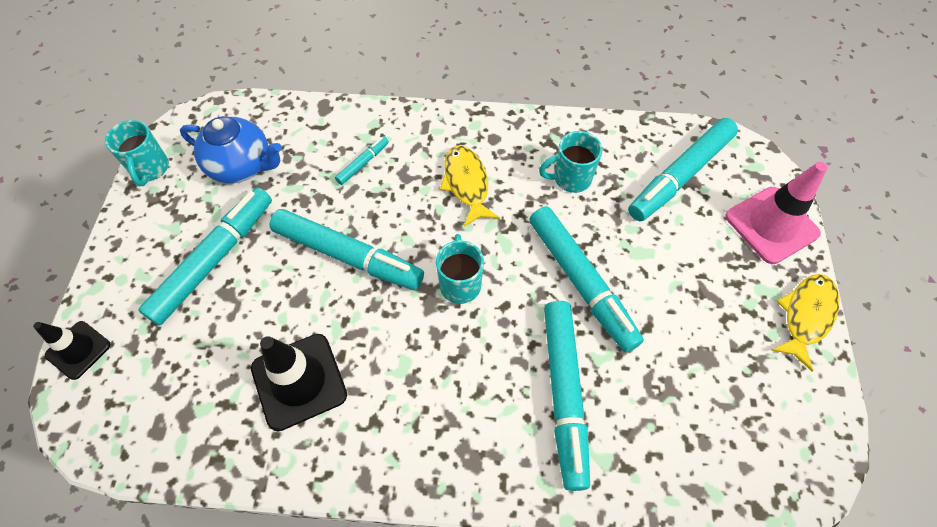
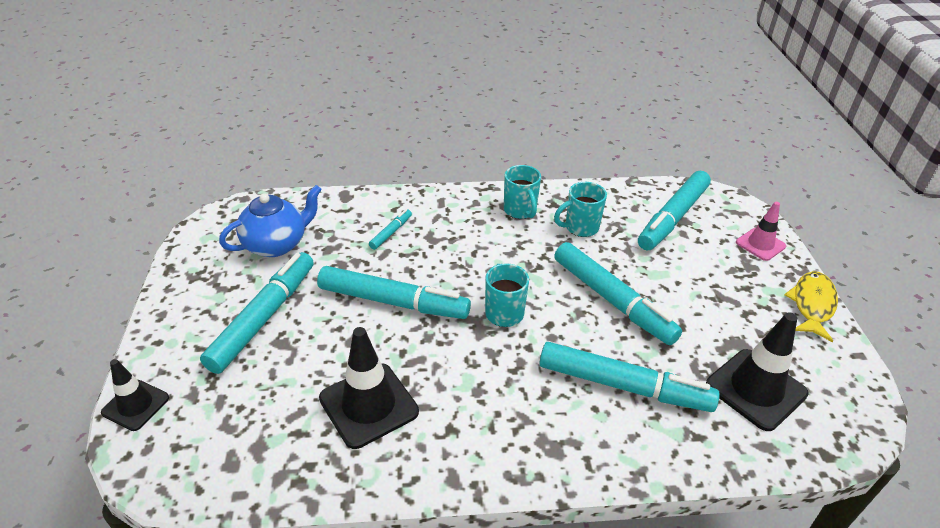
camera: 10 degrees left, 20 degrees down
(150, 169) = (187, 254): turquoise mug -> turquoise mug (520, 211)
(242, 166) = (277, 244): blue teapot -> blue teapot turned 45 degrees counterclockwise
(466, 184) = (489, 239): yellow fish -> none
(564, 394) = (623, 385): turquoise marker -> turquoise marker turned 60 degrees counterclockwise
(706, 418) = (756, 389): none -> black traffic cone
(771, 225) = (760, 244): pink traffic cone -> pink traffic cone, size x0.61

